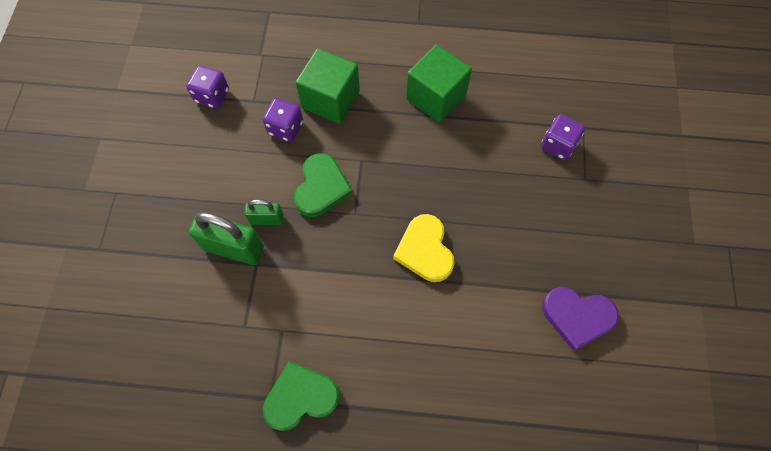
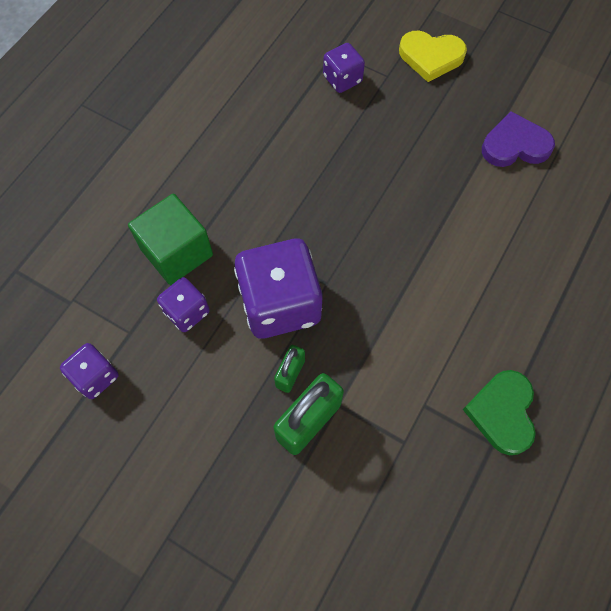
camera: 65 degrees left, 0 degrees up
(321, 187) = (280, 304): green heart -> purple dice
(425, 250) = (397, 237): yellow heart -> yellow heart (431, 57)
(436, 97) = (232, 154): green cube -> none
(577, 317) = (515, 145): purple heart -> purple heart turned 135 degrees counterclockwise

